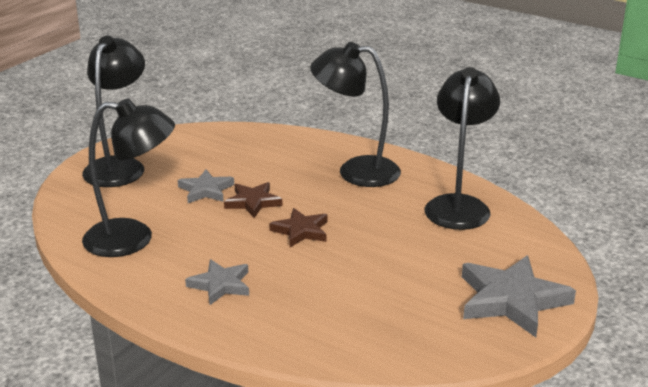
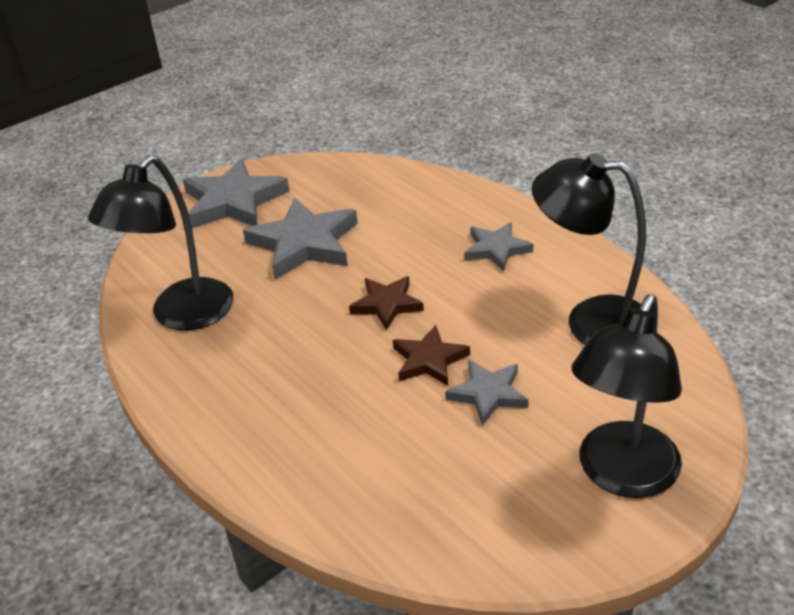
camera: 160 degrees left, 10 degrees up
(356, 171) = (263, 399): black lamp -> none
(404, 268) = (304, 244): none -> grey star

